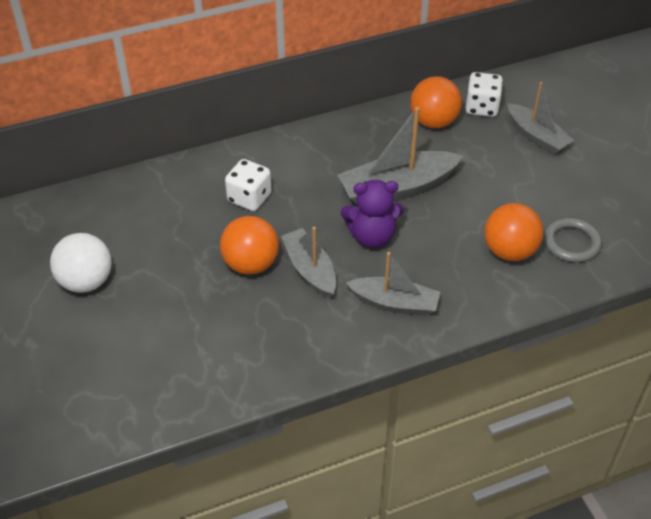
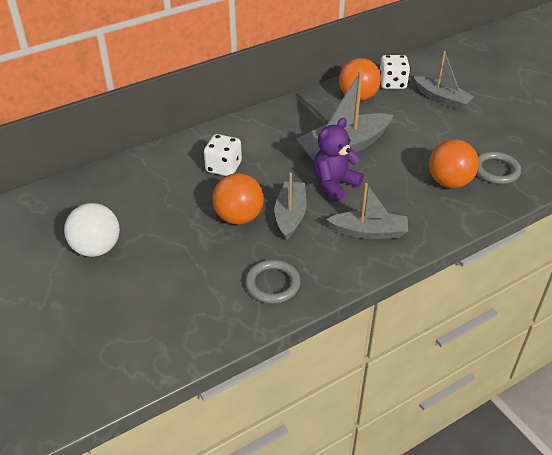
camera: 10 degrees left, 5 degrees down
(268, 352) = (272, 284): none -> grey ring
(310, 270) = (290, 215): grey boat -> grey boat turned 45 degrees clockwise
(372, 236) = (334, 184): purple teddy bear -> purple teddy bear turned 150 degrees clockwise

